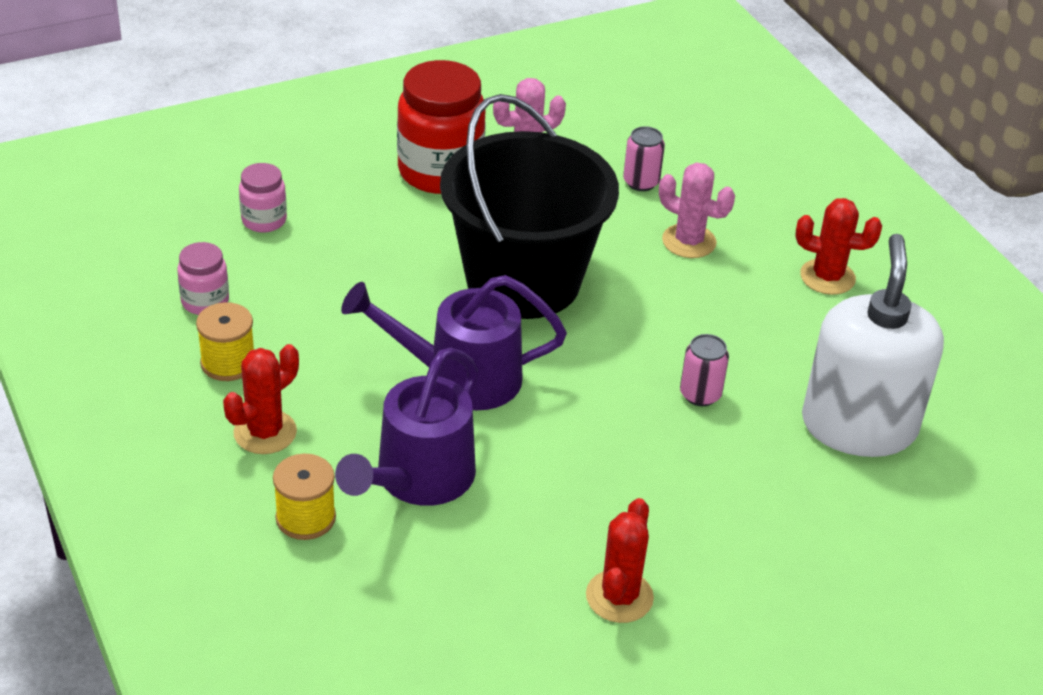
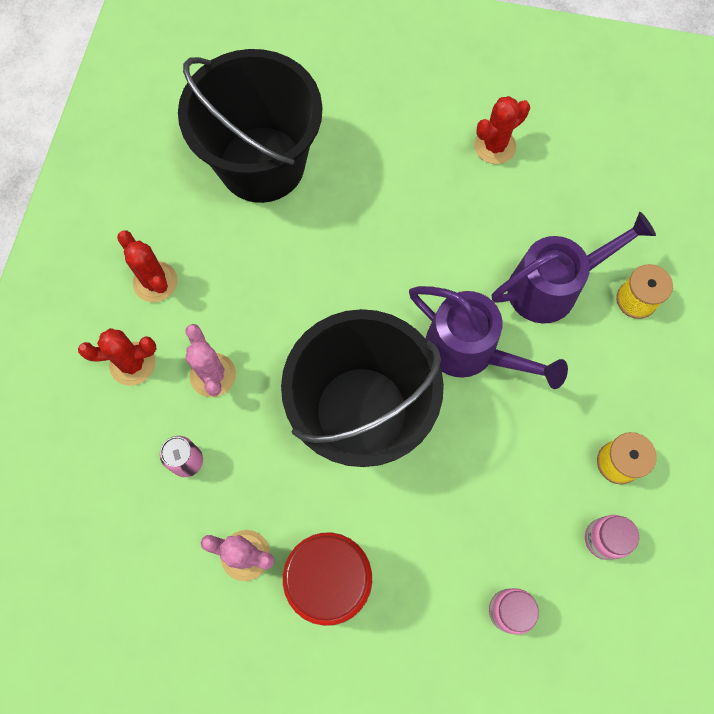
camera: 140 degrees left, 30 degrees up
(265, 432) = (625, 382): red cactus -> red cactus (132, 364)
(700, 394) = (331, 242): pink can -> none
(858, 426) = (262, 164): white soap dispenser -> black bucket

